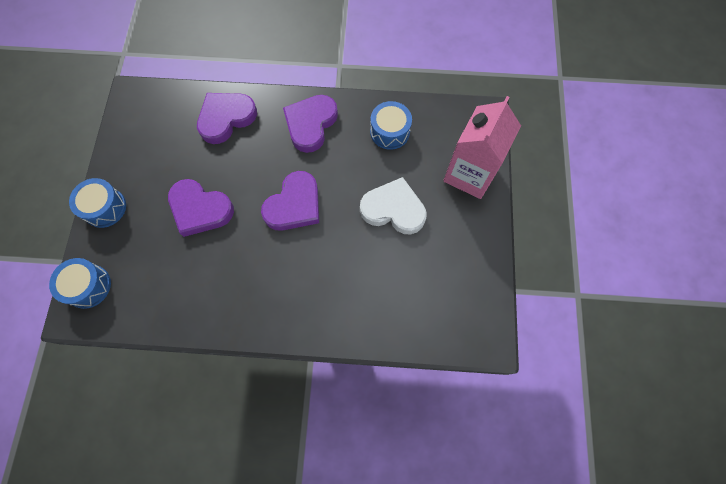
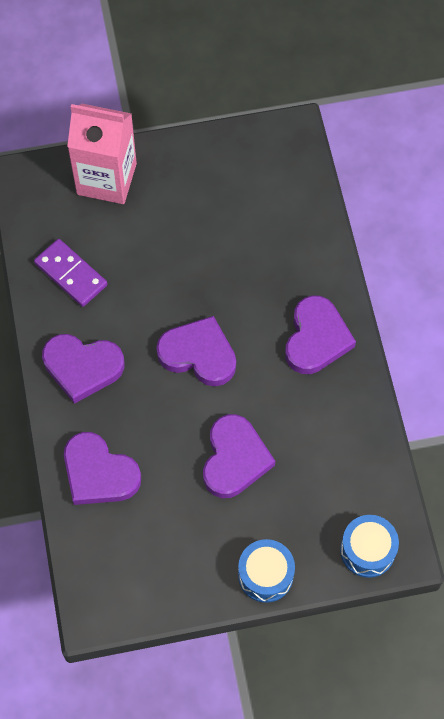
camera: 105 degrees left, 5 degrees down
(277, 299) = (316, 338): none -> purple heart
(390, 132) = (71, 274): blue drum -> purple domino
(393, 209) = (174, 248): white heart -> none

